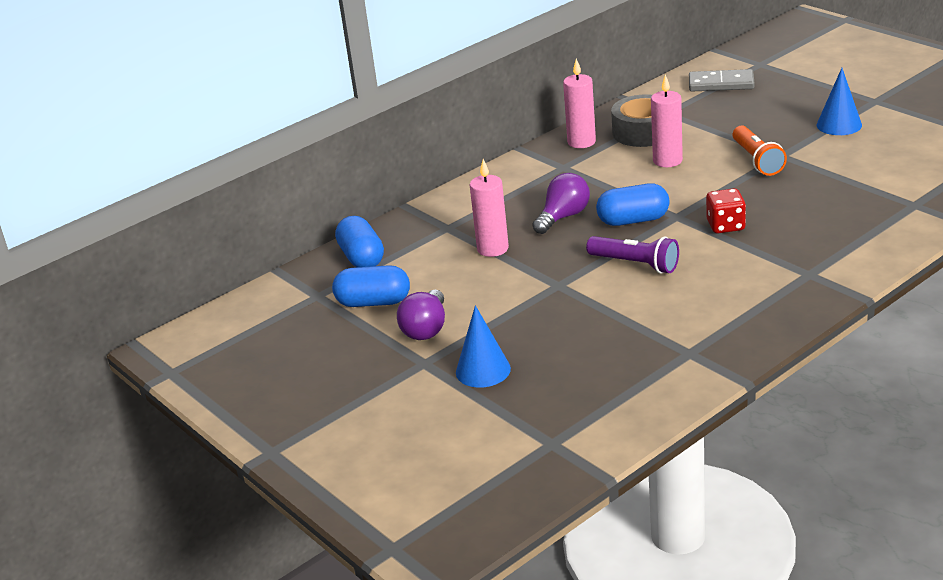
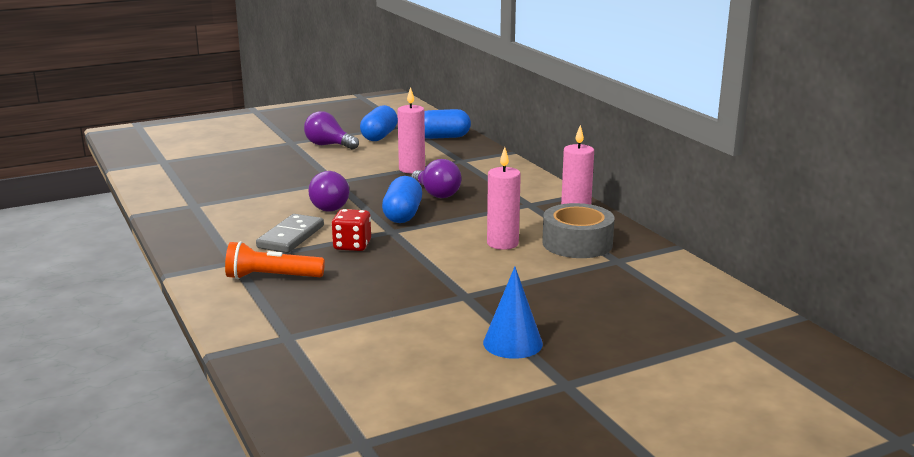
camera: 100 degrees right, 10 degrees down
(483, 370) = (261, 153): blue cone -> none
(635, 264) = (332, 206): purple flashlight -> purple light bulb
(721, 84) = (680, 300): grey domino -> grey domino (291, 237)
(757, 160) = (465, 282): orange flashlight -> orange flashlight (272, 277)

